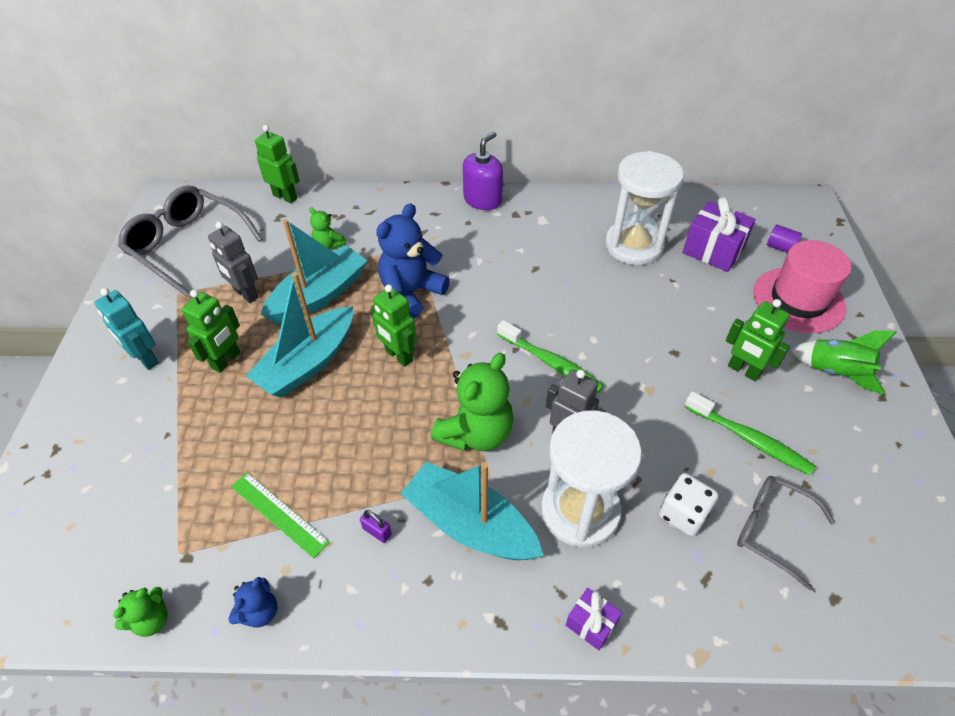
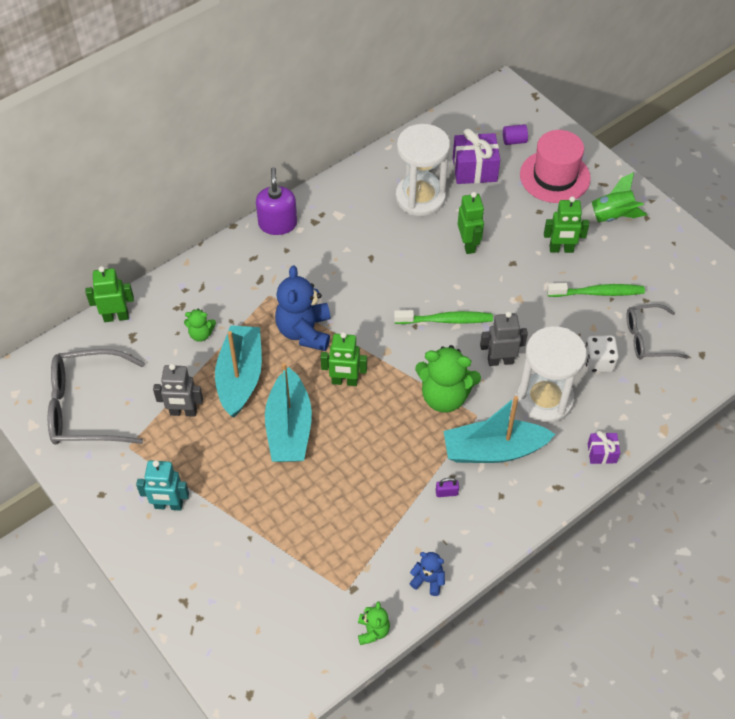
camera: 40 degrees left, 5 degrees up
(226, 360) = (229, 465): green robot -> green robot (468, 244)
(259, 612) = (428, 580): blue teddy bear -> blue teddy bear turned 60 degrees counterclockwise
(279, 513) = (379, 526): green ruler -> none
(476, 433) = (444, 396): green teddy bear -> green teddy bear turned 105 degrees clockwise

